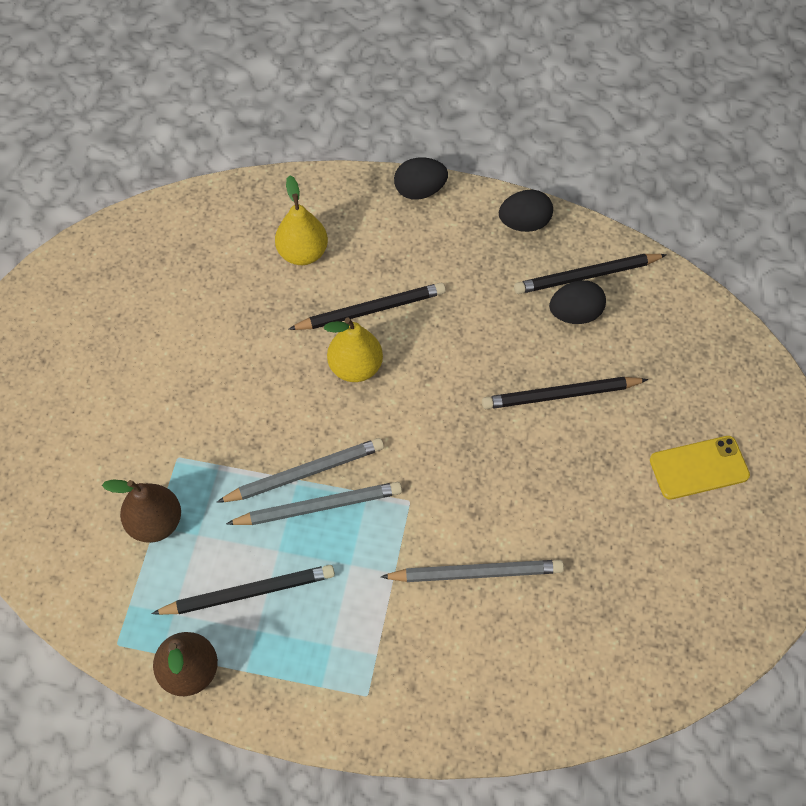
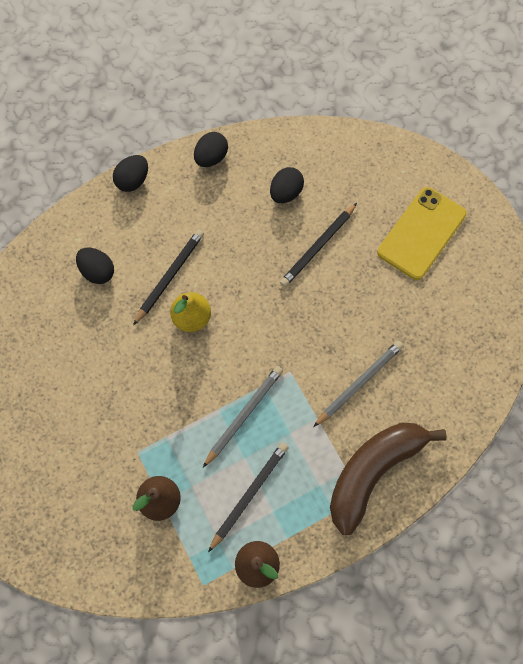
camera: 40 degrees left, 10 degrees up
(303, 253) = (98, 271): yellow pear -> black egg
(305, 473) = (219, 402): grey pencil -> none
(404, 679) = (372, 471): none -> brown banana
(587, 276) = (273, 164): black pencil -> none
(699, 467) = (421, 233): yellow phone -> yellow phone, size x1.53

